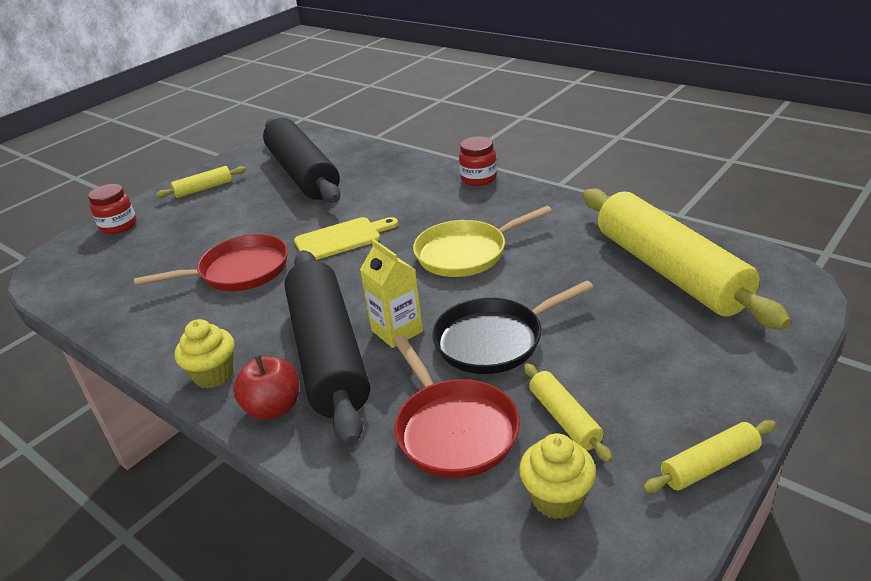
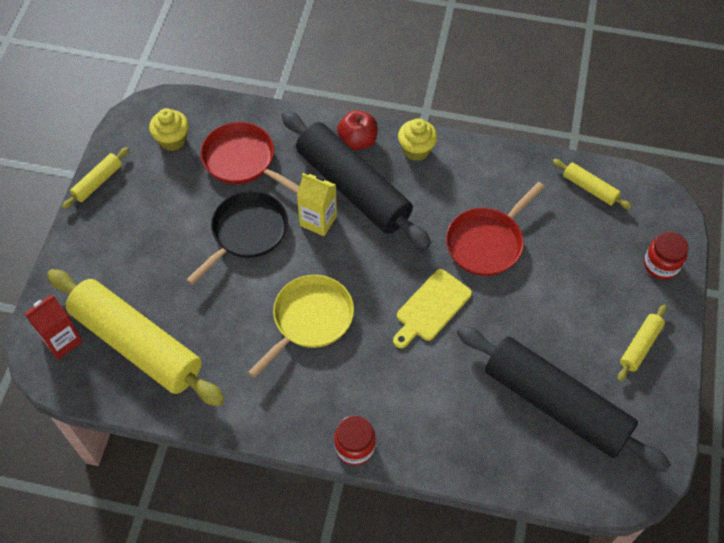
camera: 150 degrees right, 25 degrees up
(565, 418) = (182, 187): yellow rolling pin -> yellow rolling pin (589, 188)
(767, 290) = (62, 341): none -> red carton

